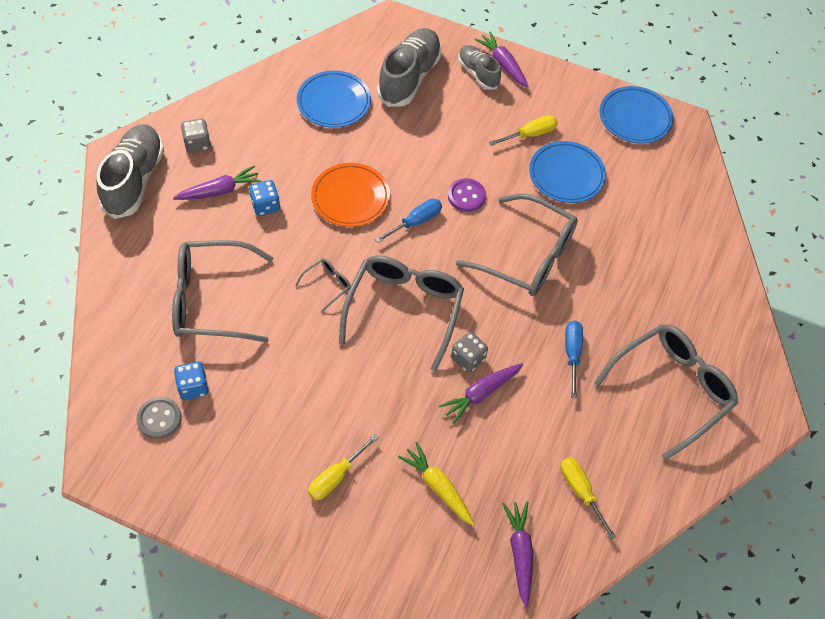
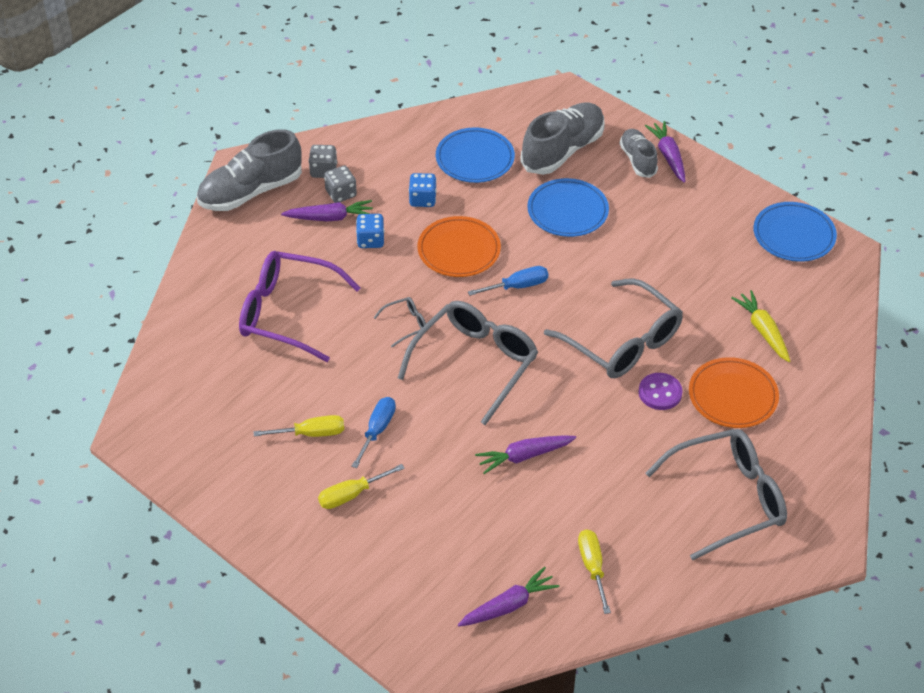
camera: 20 degrees right, 10 degrees down
(134, 180) = (251, 191): grey shoe -> grey shoe turned 150 degrees counterclockwise
(159, 418) = (201, 405): grey button -> none
(193, 387) = (243, 385): blue dice -> blue dice (422, 199)
(211, 300) = (287, 313): grey glasses -> purple glasses
(438, 487) = (449, 528): yellow carrot -> yellow carrot (763, 331)
(466, 196) = (579, 273): purple button -> purple button (660, 393)
(468, 358) = (523, 422): grey dice -> grey dice (341, 193)
(520, 553) = (508, 605): purple carrot -> purple carrot turned 45 degrees clockwise
(530, 134) = (671, 229): yellow screwdriver -> yellow screwdriver (311, 433)
(566, 175) = (695, 275): blue plate -> blue plate (567, 211)
(572, 354) = (634, 442): blue screwdriver -> blue screwdriver (377, 430)
(640, 286) = (732, 396): none -> orange plate

